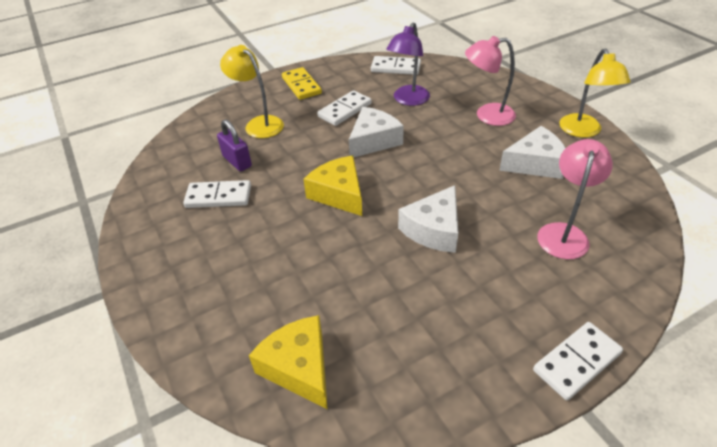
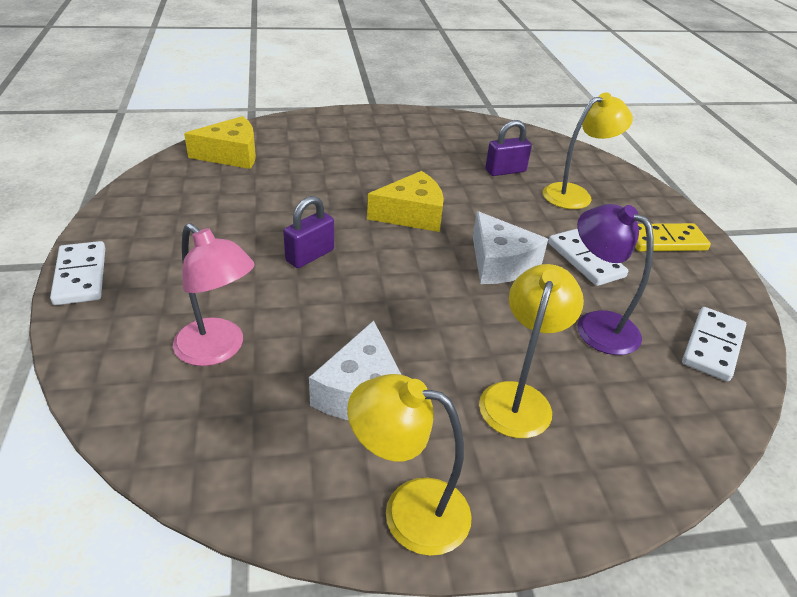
camera: 105 degrees right, 5 degrees down
(218, 197) = (452, 154): white domino -> none
(434, 229) = (310, 255): white cheese -> purple padlock
(487, 115) = (518, 397): pink lamp -> yellow lamp

